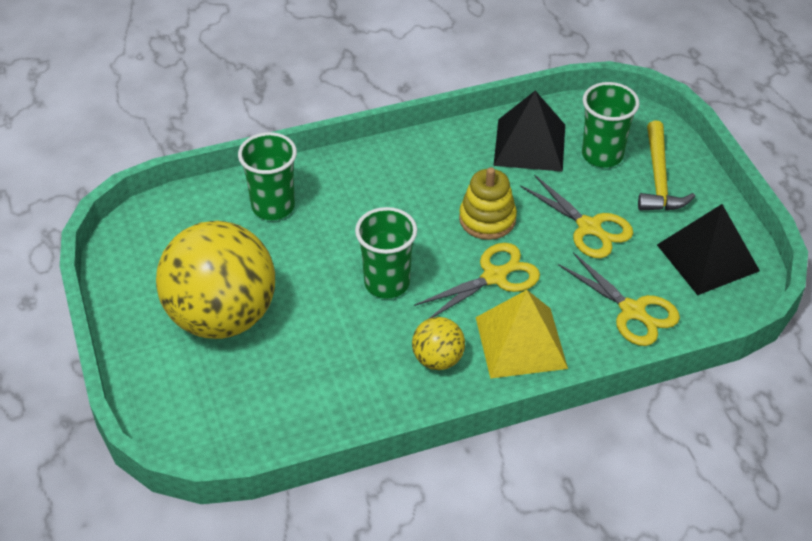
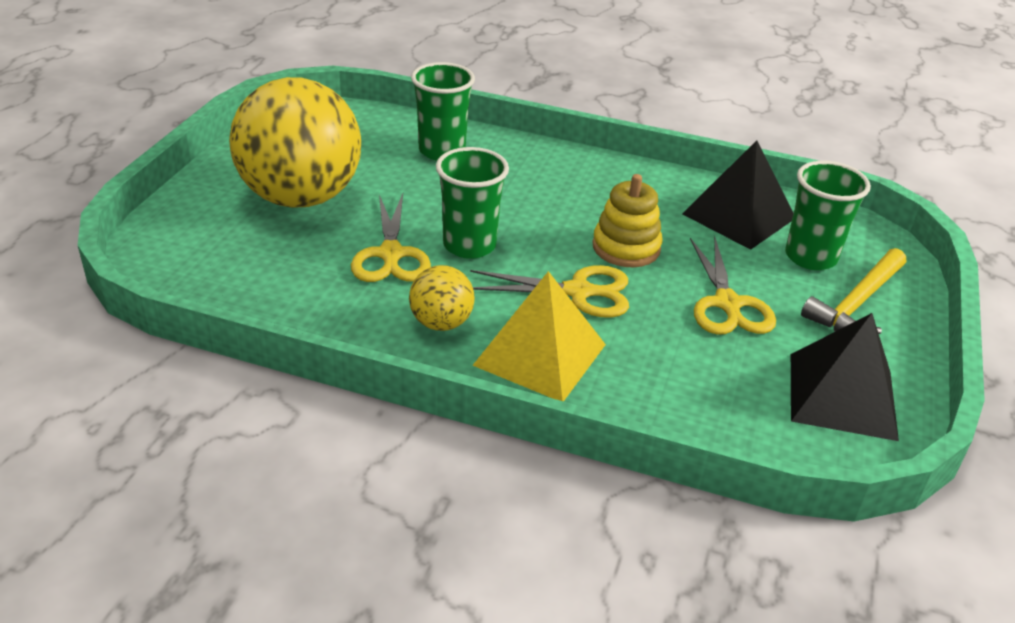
camera: 35 degrees right, 10 degrees down
(633, 311) = (695, 395): yellow scissors -> yellow scissors (391, 255)

